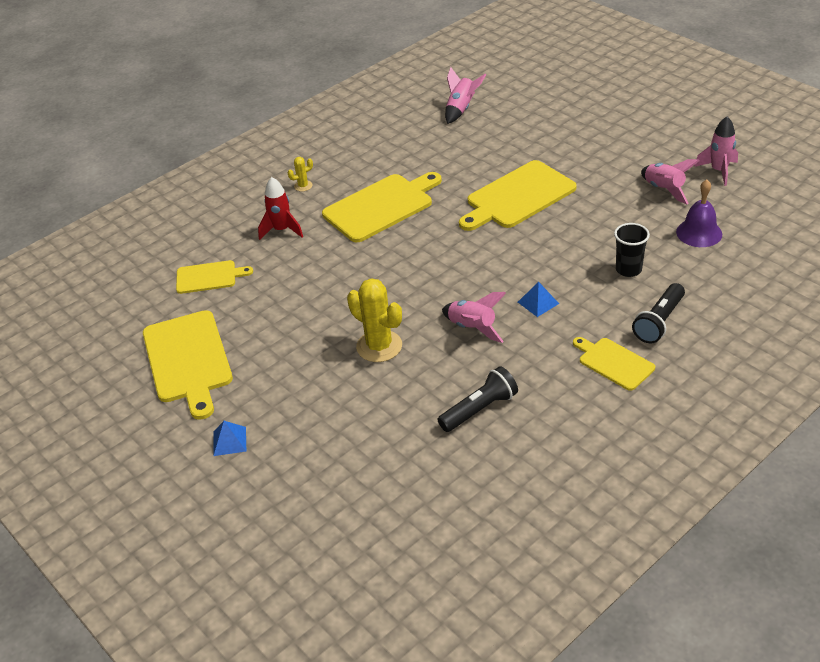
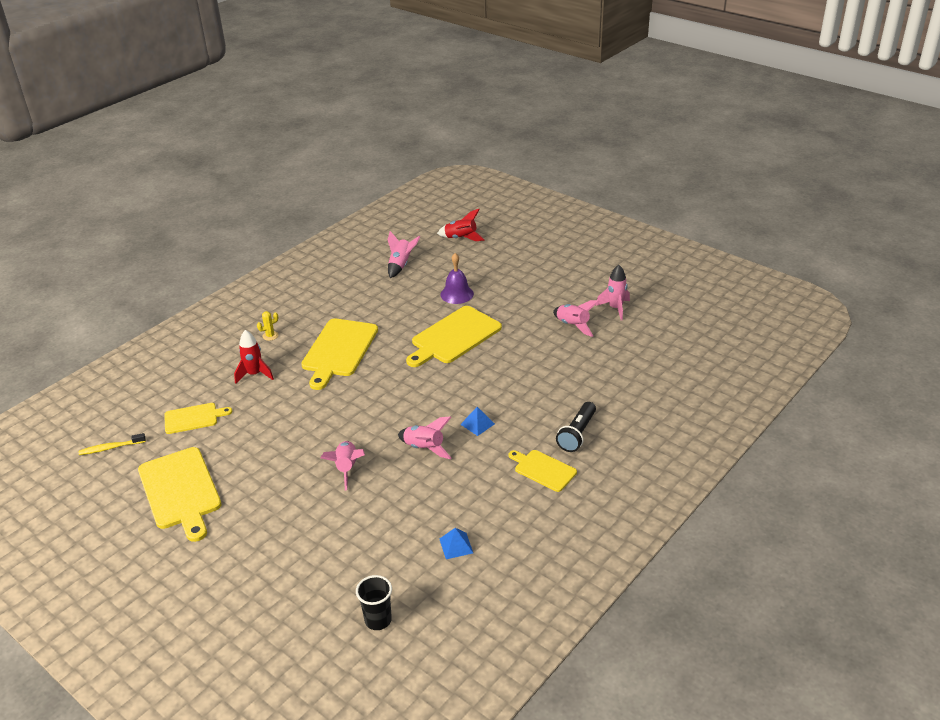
camera: 10 degrees left, 5 degrees down
(115, 306) = (111, 448): none -> yellow toothbrush
(229, 441) = (223, 558): blue pyramid -> blue pyramid (456, 545)
(379, 346) = (347, 468): yellow cactus -> pink rocket
(381, 206) = (339, 350): yellow cutting board -> yellow cutting board turned 150 degrees clockwise
(479, 409) = (436, 516): black flashlight -> none
(535, 79) = (461, 238): none -> red rocket
(628, 269) = (549, 392): black cup -> black cup (378, 620)
(699, 233) = (603, 359): purple bell -> purple bell (457, 294)

